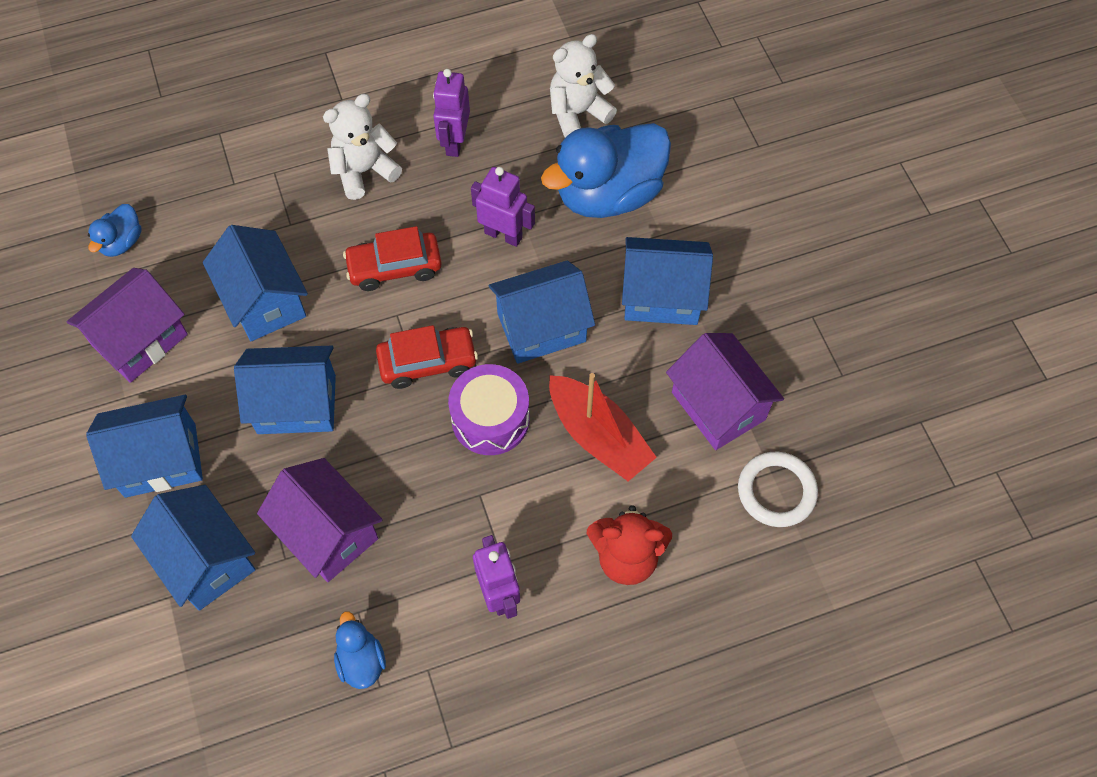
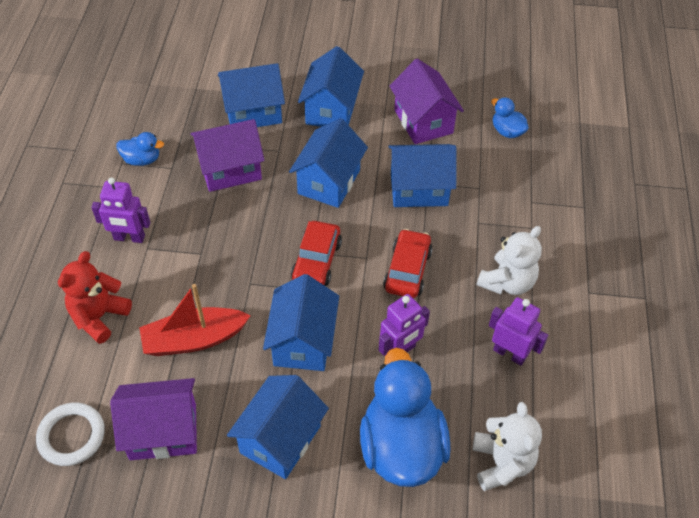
camera: 115 degrees right, 10 degrees down
(364, 171) = (507, 282): white teddy bear -> white teddy bear turned 45 degrees clockwise
(490, 419) = (250, 280): purple drum -> none

